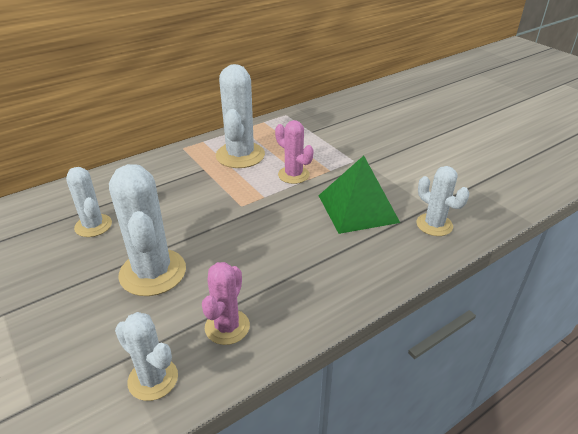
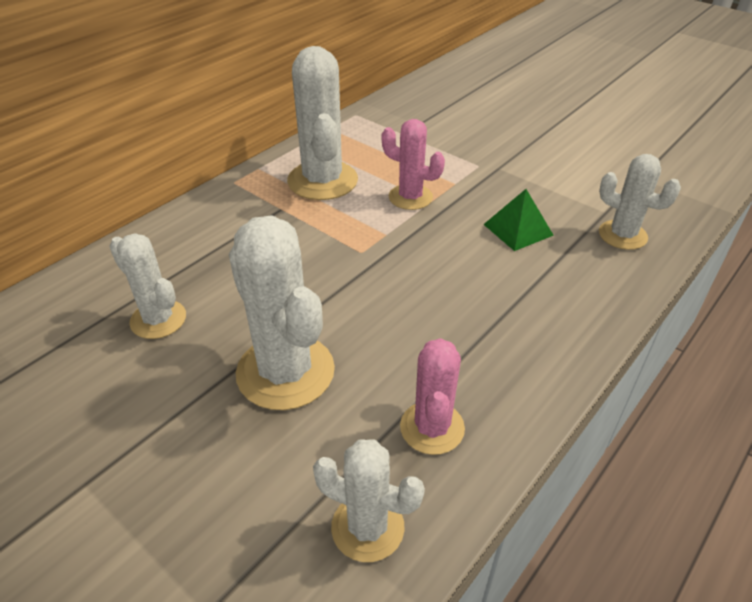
camera: 15 degrees left, 5 degrees up
(358, 208) = (518, 229): green pyramid -> green pyramid, size x0.57

